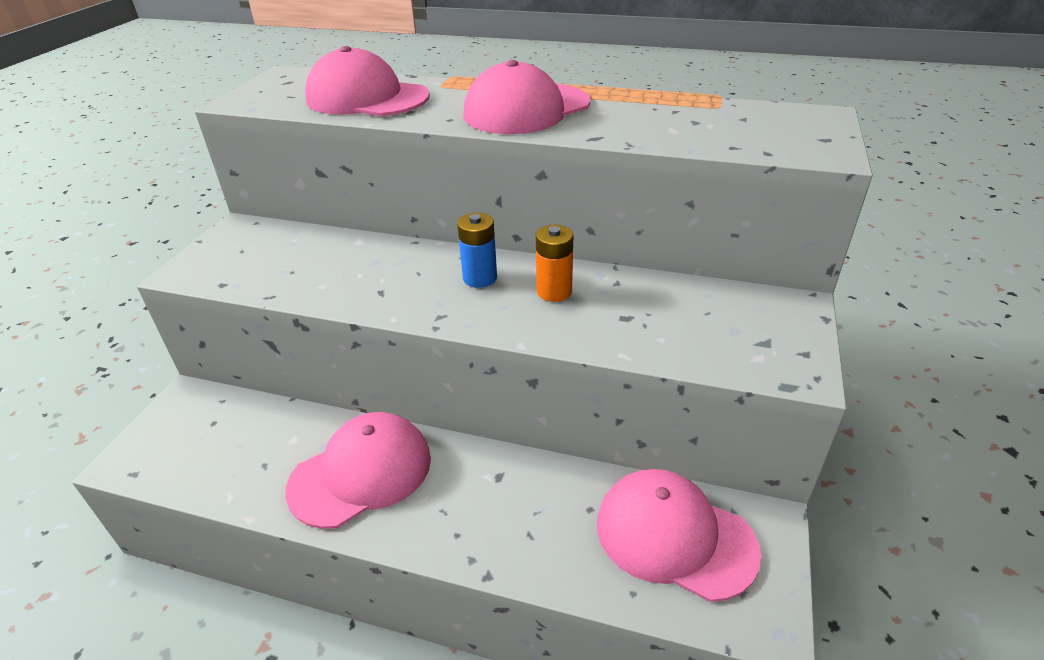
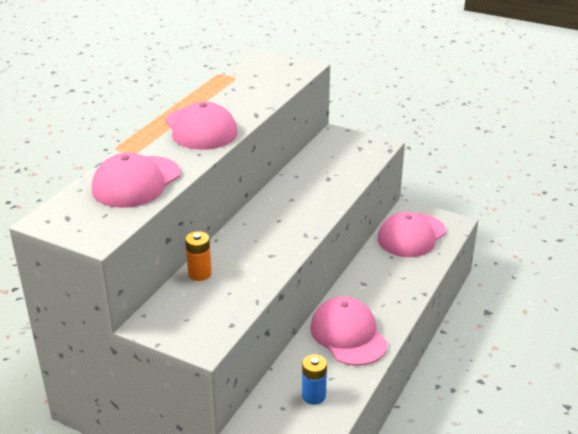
camera: 80 degrees left, 5 degrees down
(480, 278) = (272, 218): blue battery -> blue battery (313, 396)
(554, 291) = (296, 195): orange battery -> orange battery (199, 274)

